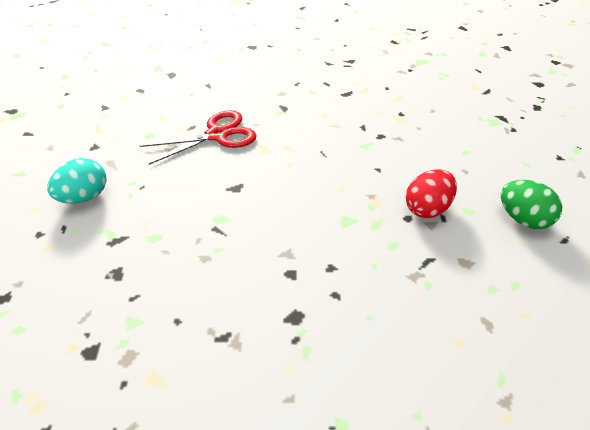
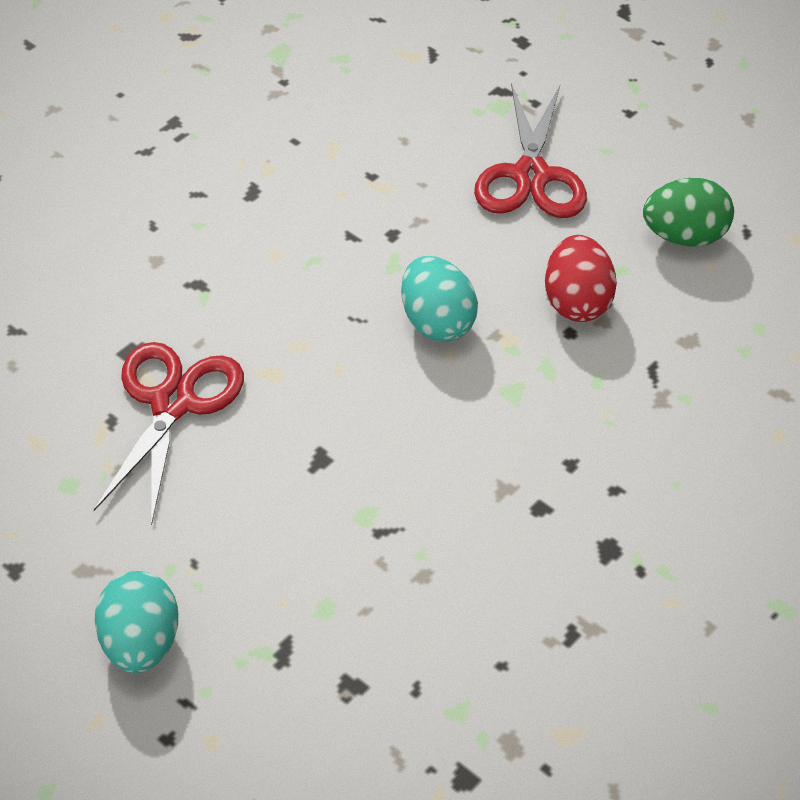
camera: 50 degrees left, 5 degrees up
(352, 175) = (436, 322): none -> turquoise egg
(473, 152) = (531, 176): none -> red scissors

